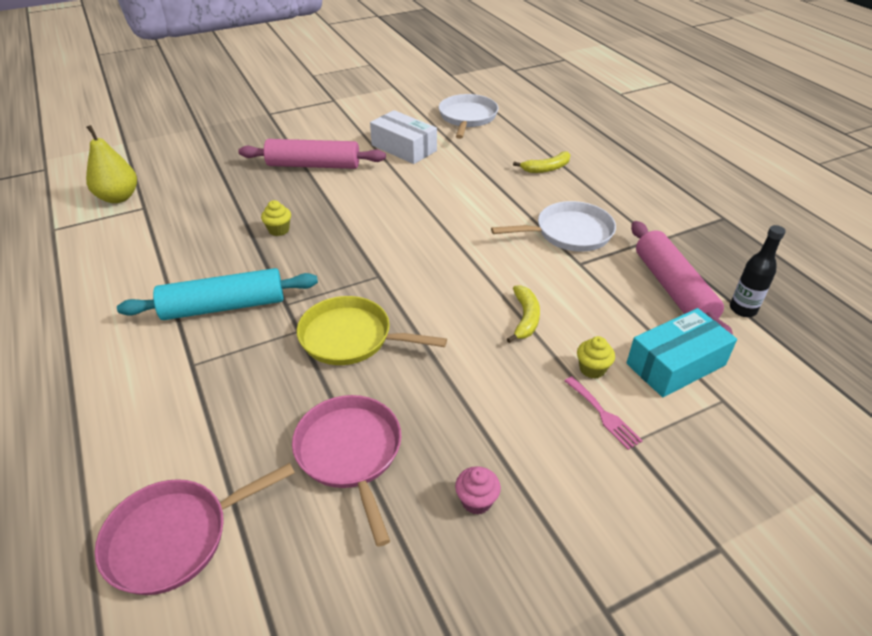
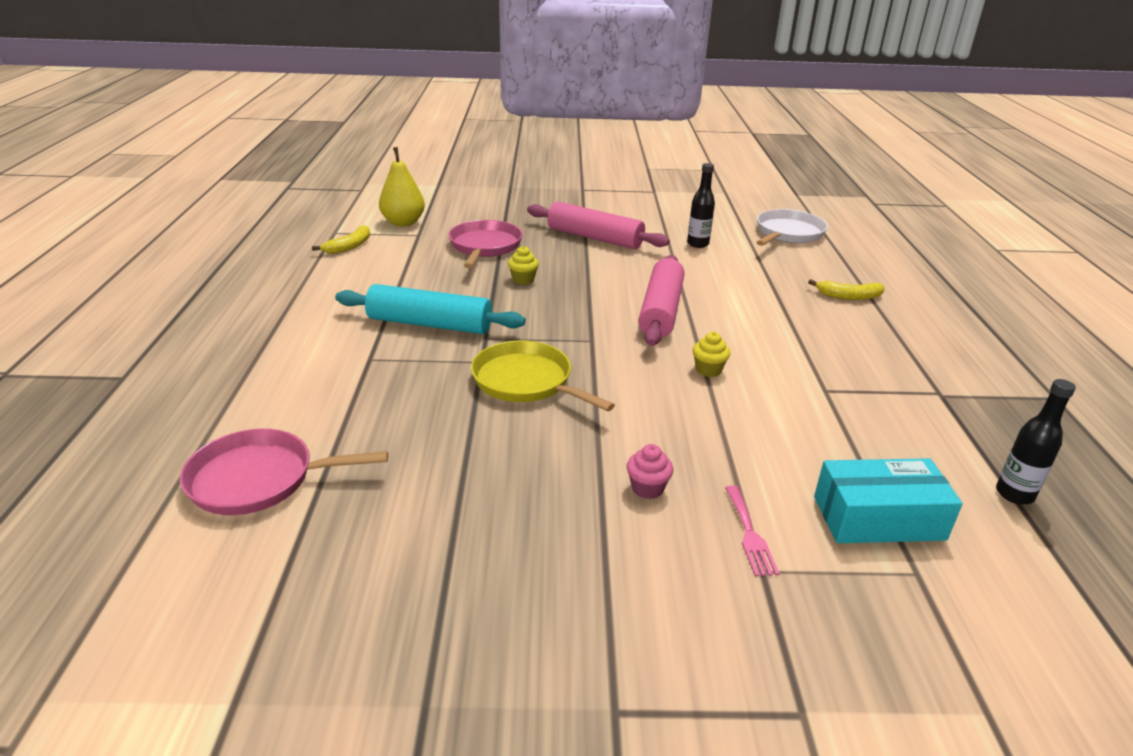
camera: 25 degrees right, 10 degrees down
(350, 453) = (455, 472): pink pan -> pink pan (484, 246)
(404, 148) = (697, 244): white box -> black bottle
(476, 501) = (548, 557): pink cupcake -> pink cupcake (647, 488)
(525, 318) = (722, 420): yellow banana -> yellow banana (349, 246)
(569, 233) = (833, 360): white pan -> none
(592, 369) = (767, 488): yellow cupcake -> yellow cupcake (708, 370)
(672, 289) = (929, 446): pink rolling pin -> pink rolling pin (660, 311)

